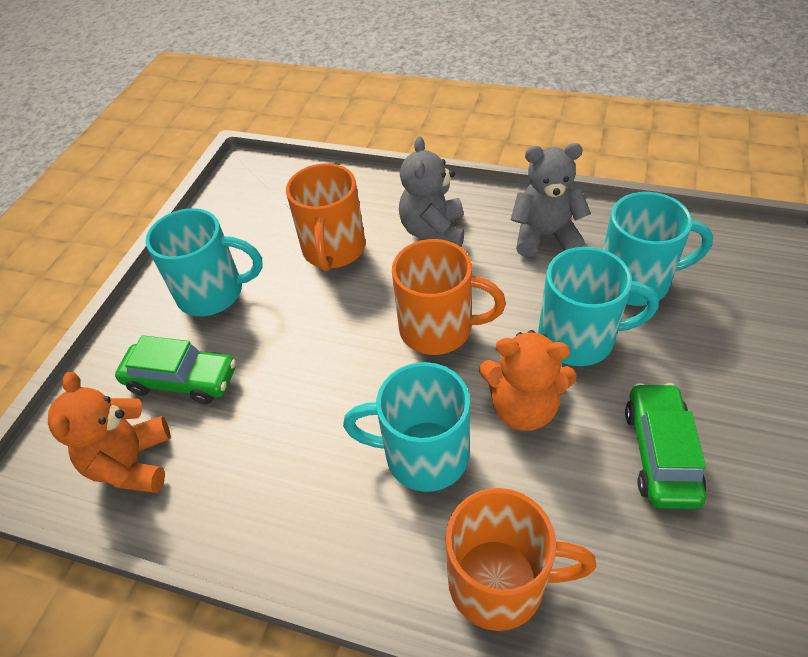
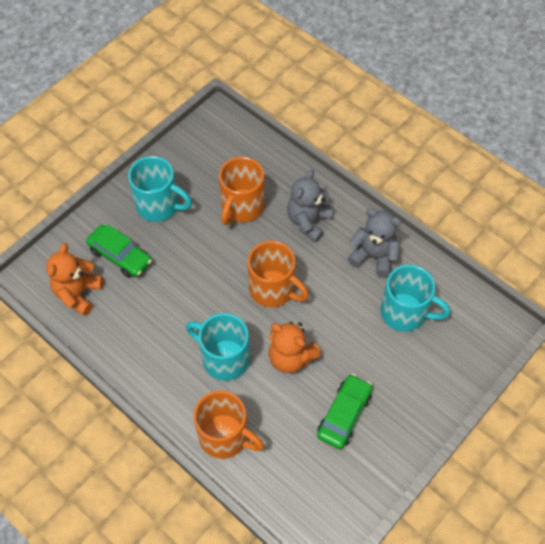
camera: 20 degrees right, 10 degrees up
(579, 338) = (347, 332): turquoise mug -> none

